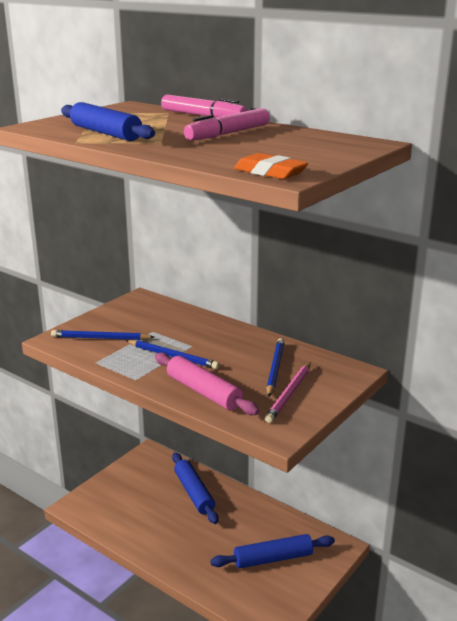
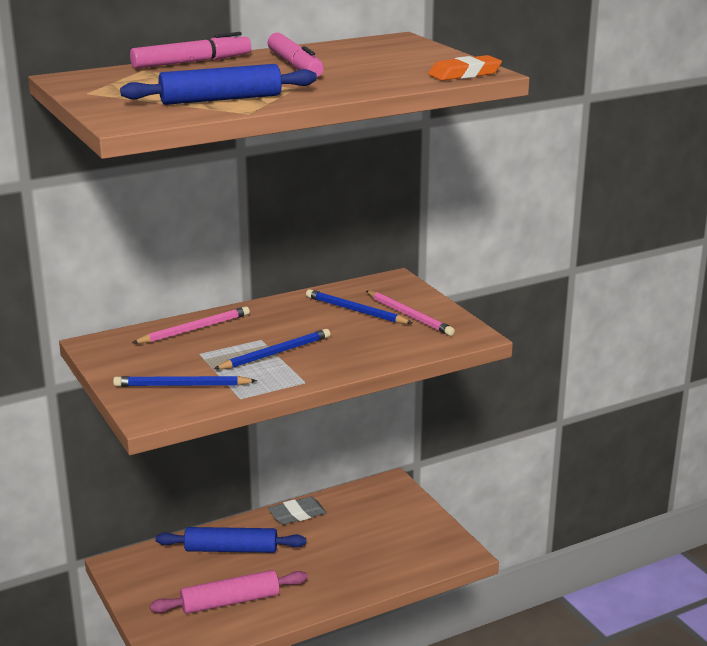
camera: 65 degrees left, 0 degrees up
(100, 338) = (182, 385): blue pencil -> blue pencil turned 60 degrees clockwise
(187, 320) = (194, 329): none -> pink pencil
(204, 392) = (368, 352): pink rolling pin -> pink rolling pin (230, 601)
(257, 509) = (297, 514): none -> grey eraser
(273, 558) = (378, 527): blue rolling pin -> none

